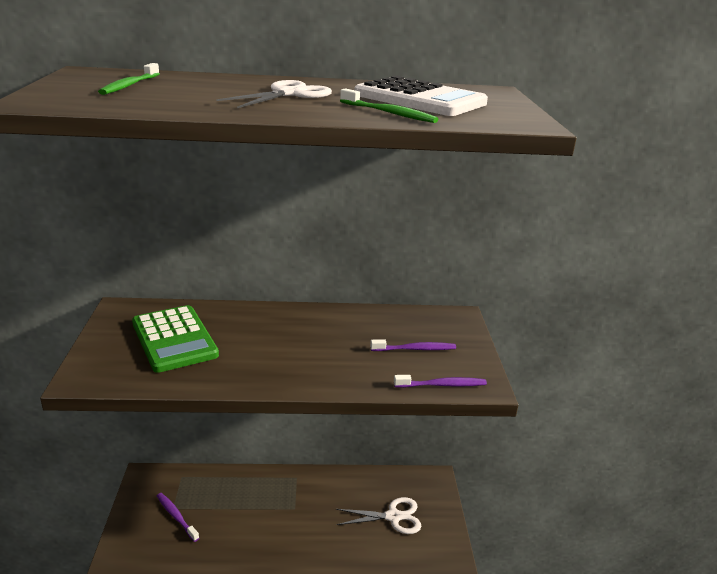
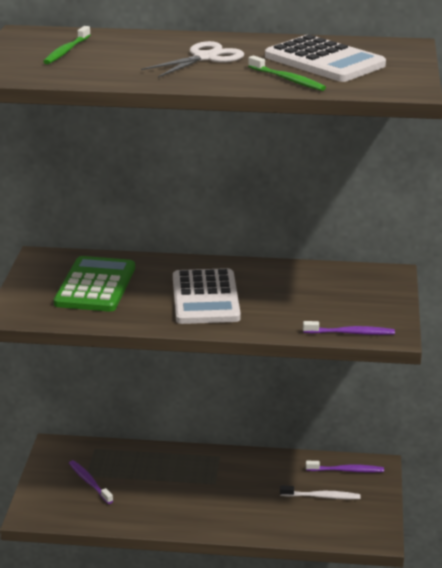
camera: 10 degrees right, 0 degrees up
(174, 339) = (95, 286): green calculator -> green calculator turned 150 degrees counterclockwise
(288, 349) = (205, 298): none -> white calculator
(393, 517) = (322, 497): white scissors -> white toothbrush
(415, 349) = (333, 302): purple toothbrush -> purple toothbrush (346, 470)

